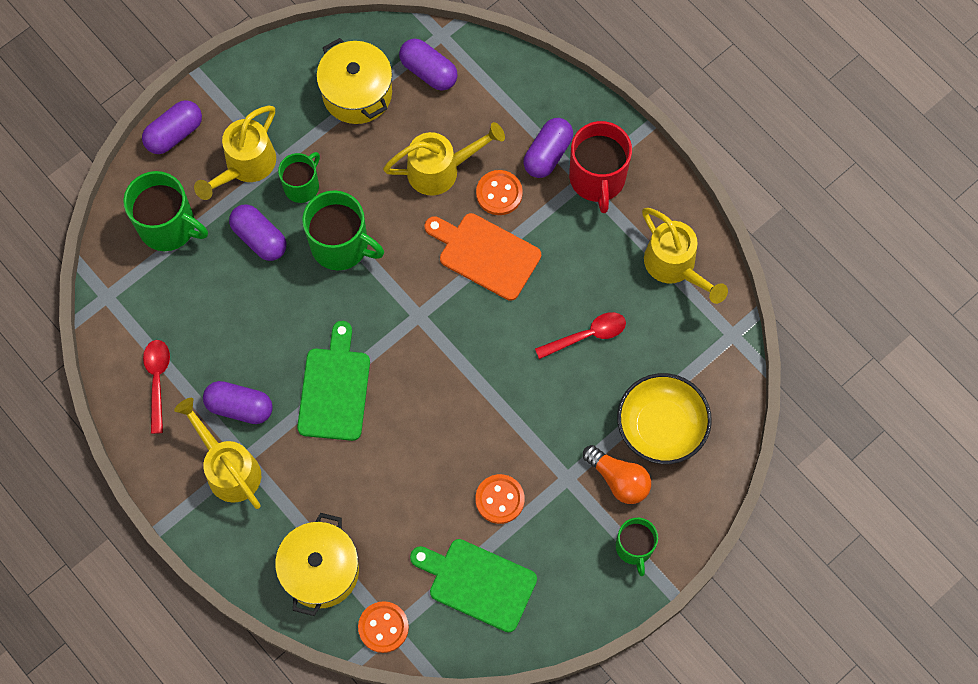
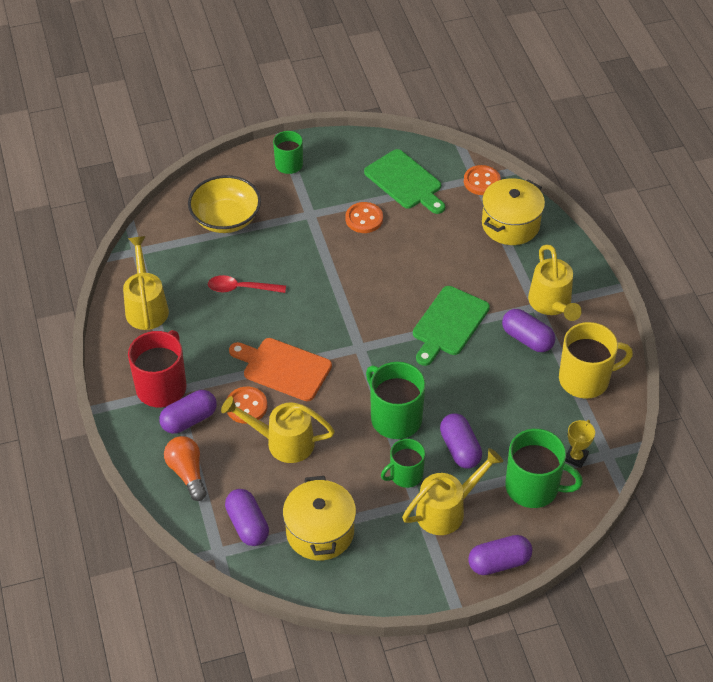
camera: 155 degrees left, 20 degrees down
(137, 278) = (576, 457): none -> yellow trophy
(157, 380) = (585, 379): red spoon -> yellow mug
(169, 226) = (533, 487): green mug -> green mug turned 150 degrees clockwise
(485, 254) = (283, 368): orange cutting board -> orange cutting board turned 150 degrees clockwise
(618, 479) = (275, 201): orange light bulb -> orange light bulb (187, 473)

